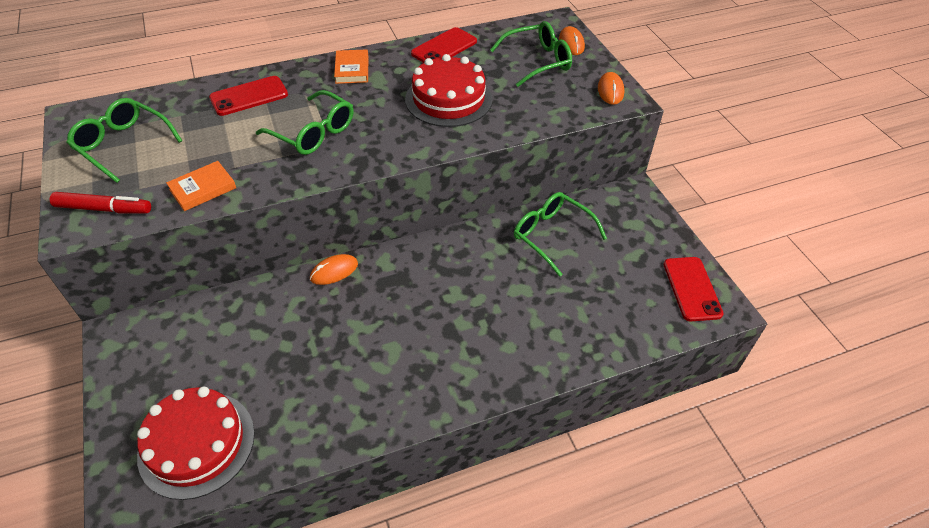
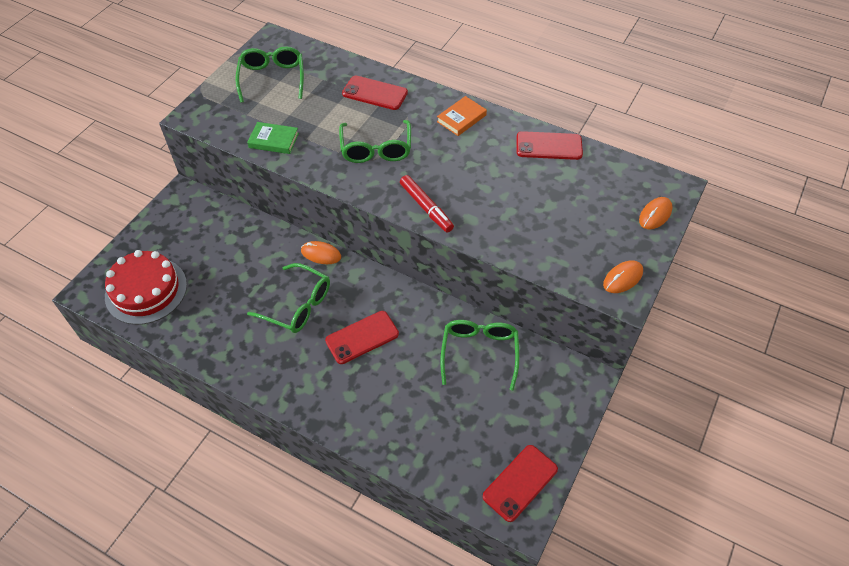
camera: 50 degrees right, 5 degrees up
(104, 209) = (217, 115): red marker -> red marker (426, 207)
(203, 189) = (274, 140): orange book -> green book
(448, 99) = (492, 190): red cake -> none
(457, 299) = (362, 337): none -> red phone
(537, 61) = (602, 209): green glasses -> green glasses (297, 305)

